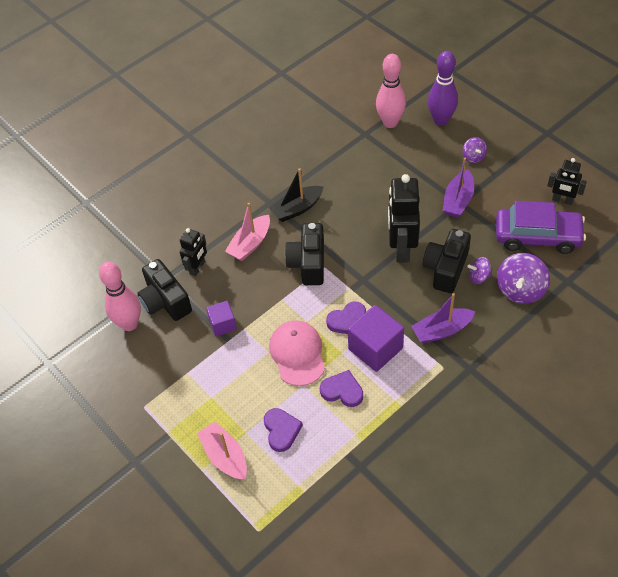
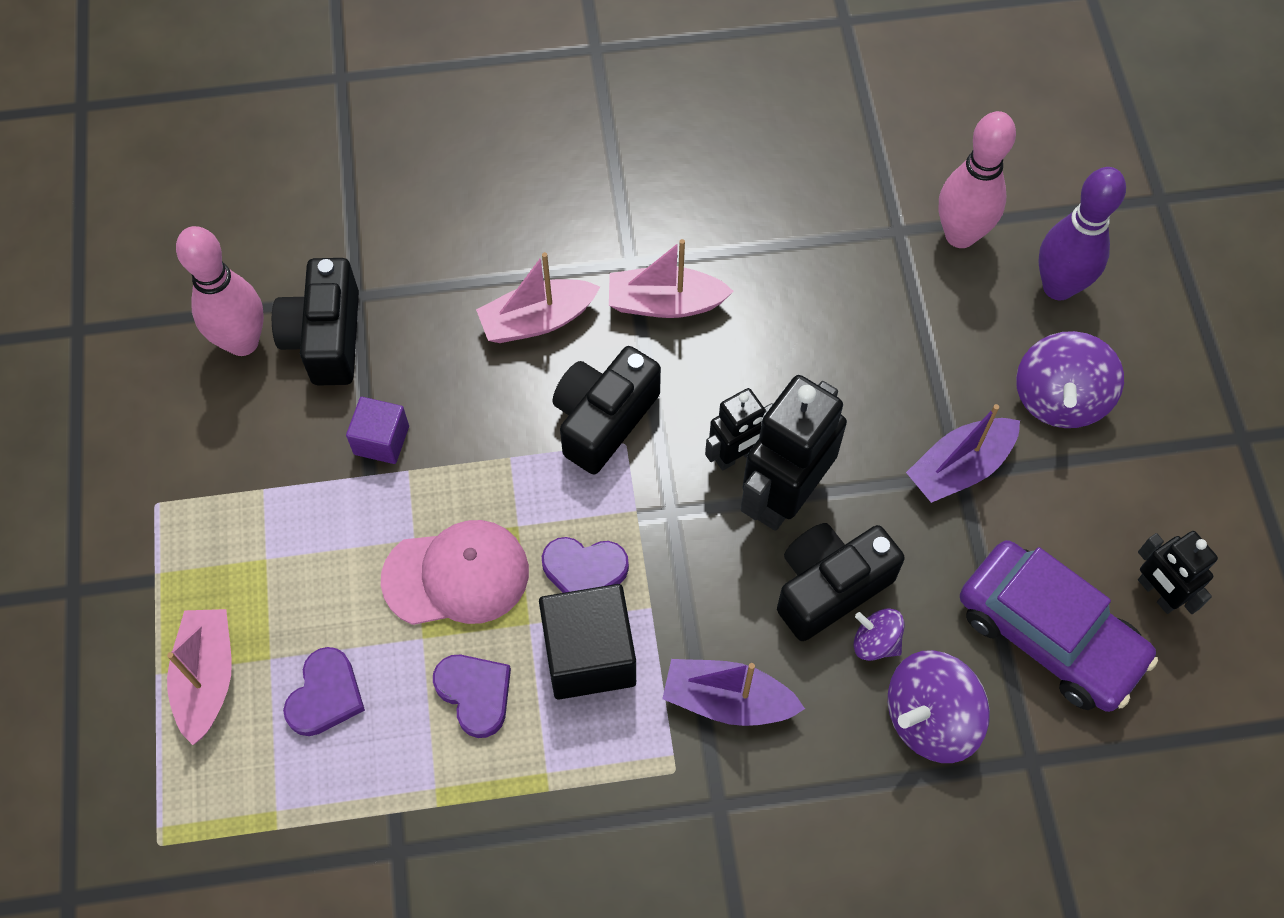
camera: 30 degrees right, 10 degrees up
(197, 268) = (421, 309): black robot -> black robot (736, 455)
(297, 209) = (665, 303): black boat -> pink boat
(297, 354) = (456, 575): pink cap -> pink cap turned 60 degrees clockwise
(375, 348) = (589, 655): purple cube -> black cube
(473, 157) = (1059, 398): purple spinning top -> purple spinning top, size x1.81

